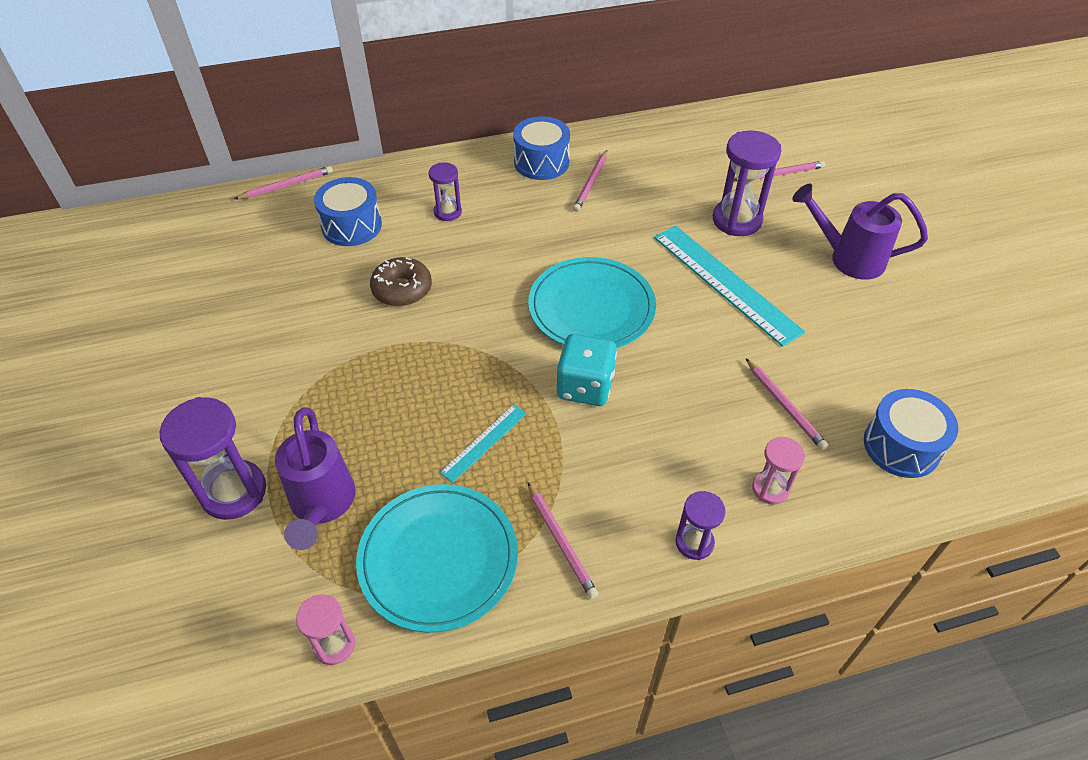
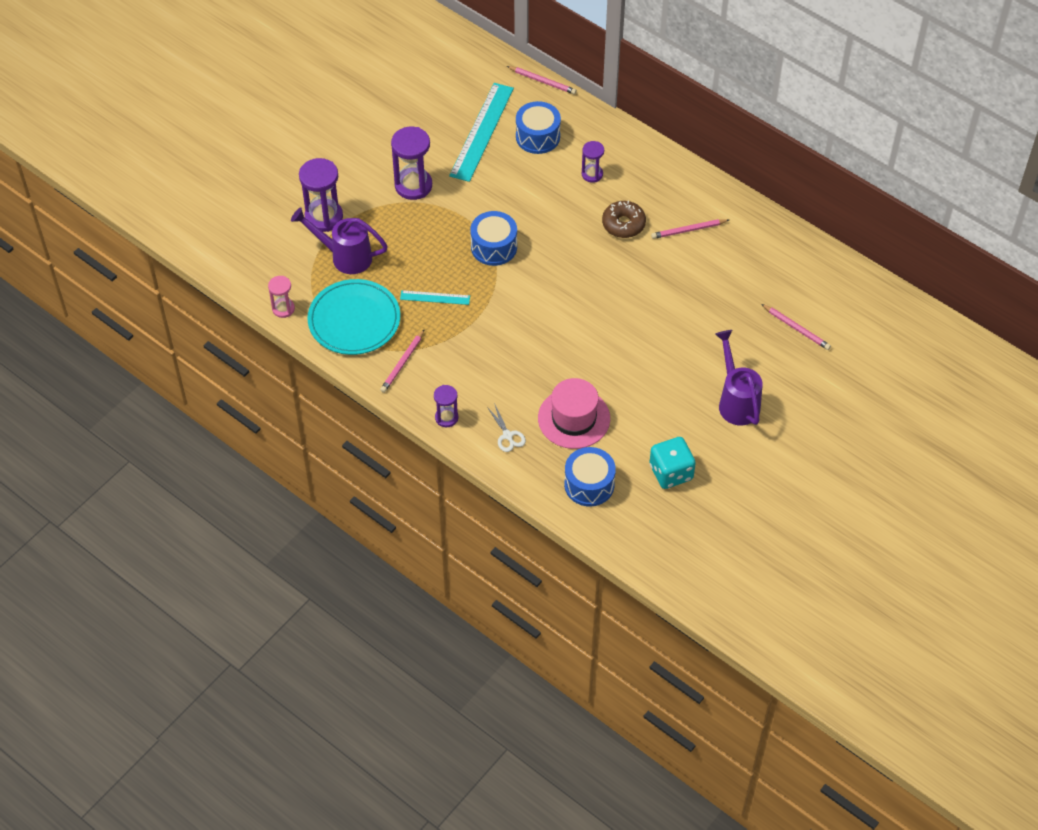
camera: 55 degrees right, 5 degrees up
(322, 506) = (344, 256): purple watering can -> purple watering can turned 60 degrees clockwise
(402, 289) = (509, 194): brown donut -> brown donut (623, 224)
(541, 162) = (685, 193): blue drum -> blue drum (494, 247)
(585, 386) = (509, 320): turquoise dice -> turquoise dice (671, 472)
(591, 307) = (573, 291): turquoise plate -> none
(725, 283) = (653, 346): turquoise ruler -> turquoise ruler (481, 131)
(737, 220) = (722, 326): purple hourglass -> purple hourglass (413, 185)
(770, 489) = (507, 435): pink hourglass -> white scissors
(784, 406) = (574, 418): pink pencil -> pink hat

